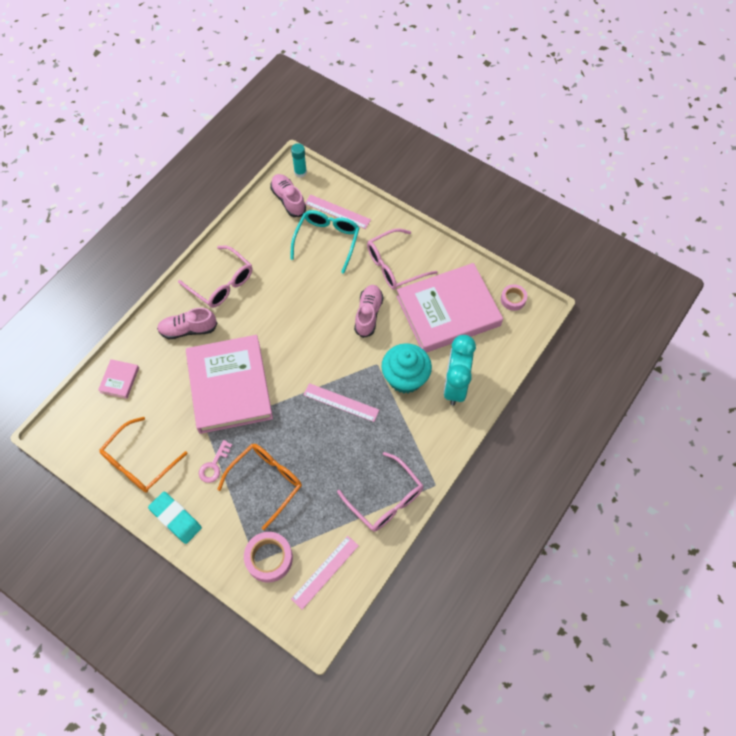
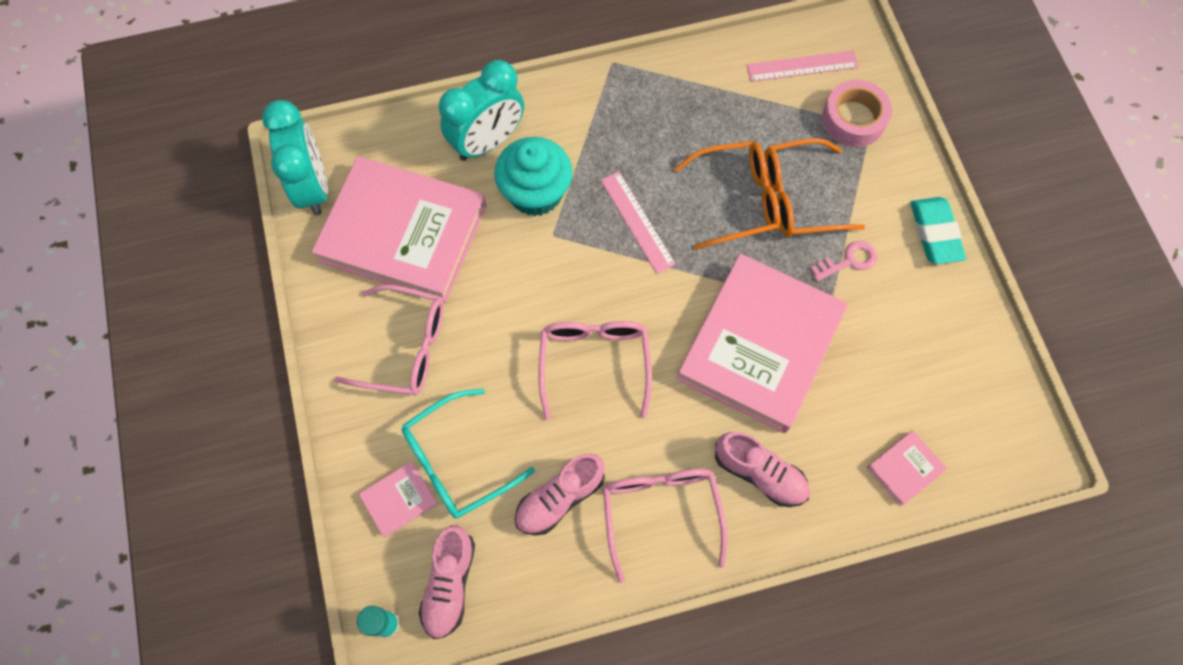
camera: 140 degrees left, 5 degrees up
(139, 462) = (942, 332): orange glasses -> orange glasses (737, 199)
(337, 212) = (399, 500): pink ruler -> pink book
(368, 314) = (503, 306): pink shoe -> pink shoe (559, 498)
(385, 499) = (679, 86): pink glasses -> pink glasses (594, 362)
(513, 299) = (312, 187): pink tape -> turquoise clock

